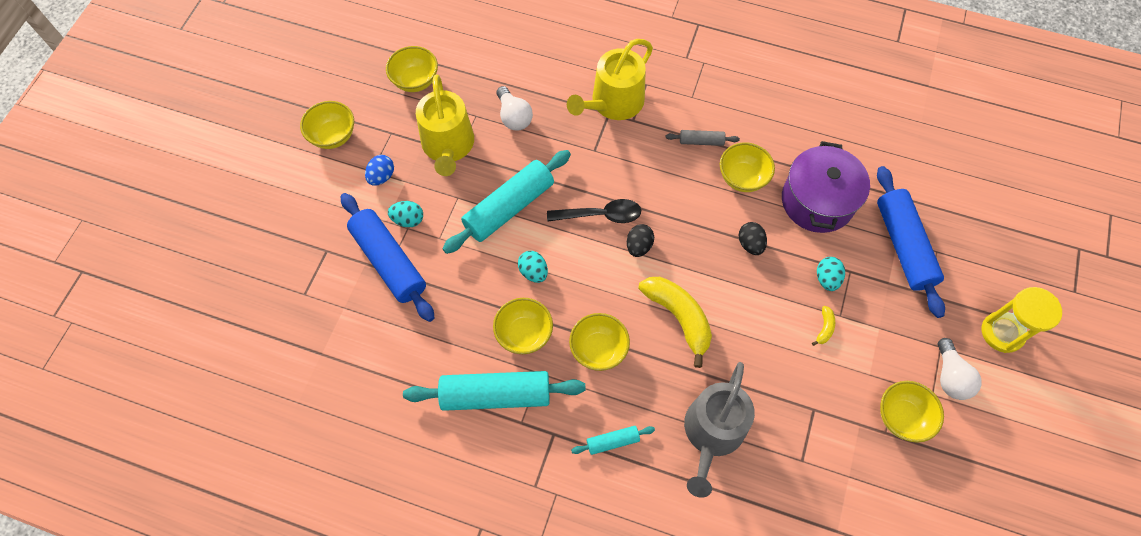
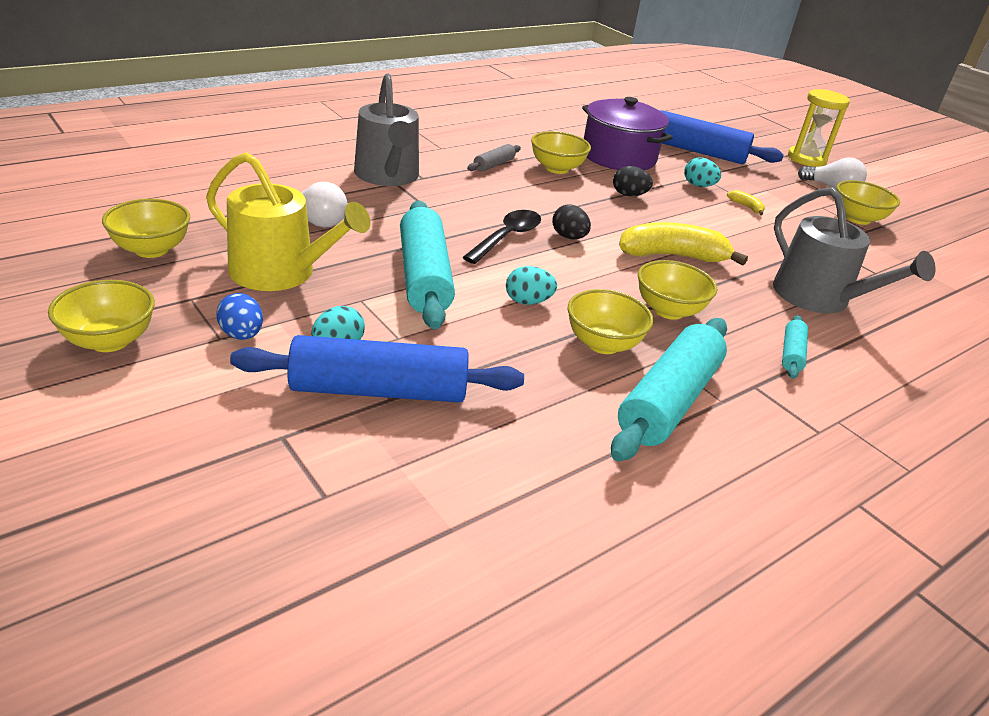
camera: 60 degrees left, 30 degrees down
(613, 103) = (388, 176): yellow watering can -> grey watering can

